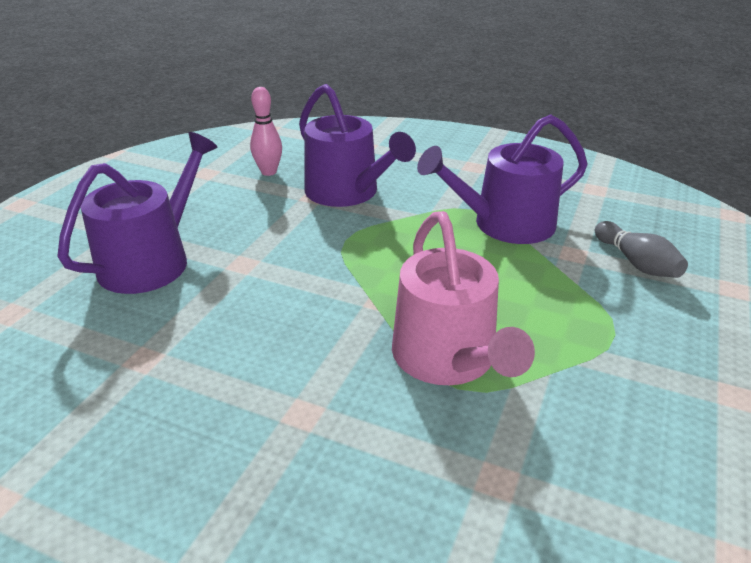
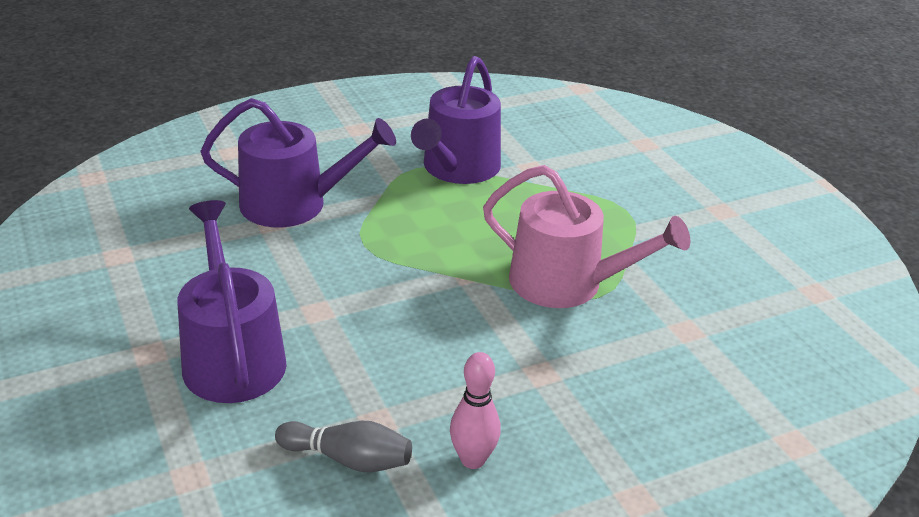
camera: 50 degrees left, 0 degrees up
(269, 172) = (184, 222): pink bowling pin -> pink bowling pin (473, 459)
(636, 263) = (575, 154): grey bowling pin -> grey bowling pin (348, 459)

